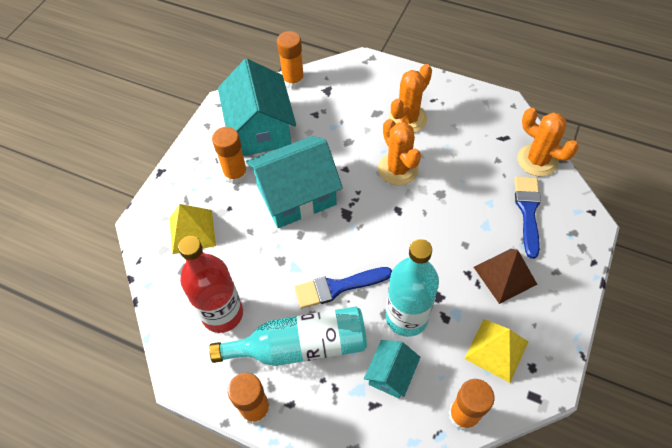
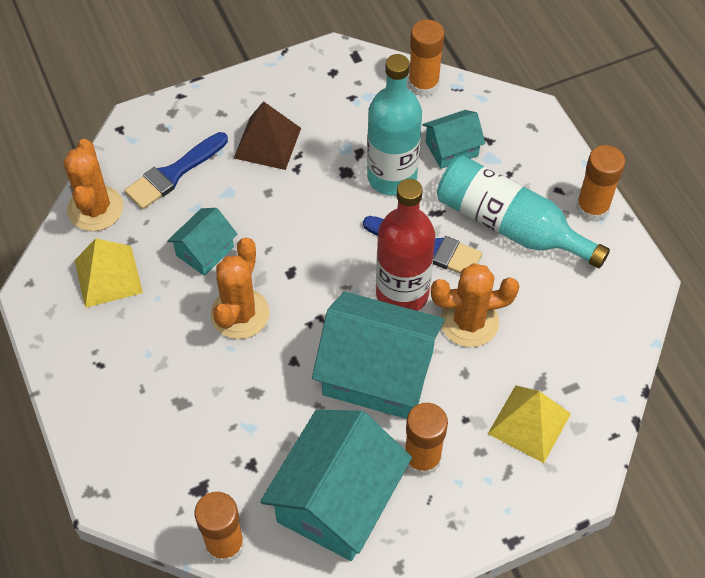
camera: 140 degrees left, 0 degrees up
(222, 314) = (562, 308): red bottle -> red bottle (402, 293)
(407, 119) = (157, 364): orange cactus -> orange cactus (469, 322)
(455, 184) = (205, 251): none -> turquoise house
(496, 350) = (346, 102): yellow pyramid -> yellow pyramid (108, 276)

